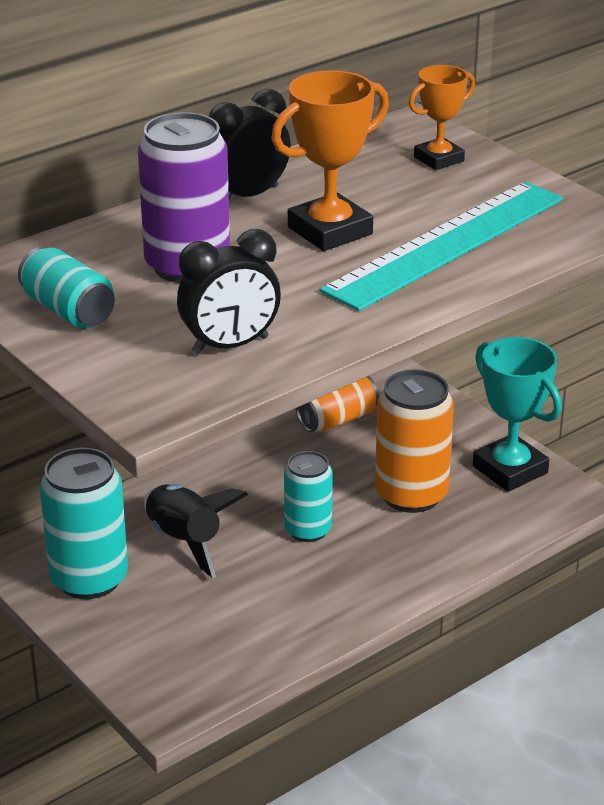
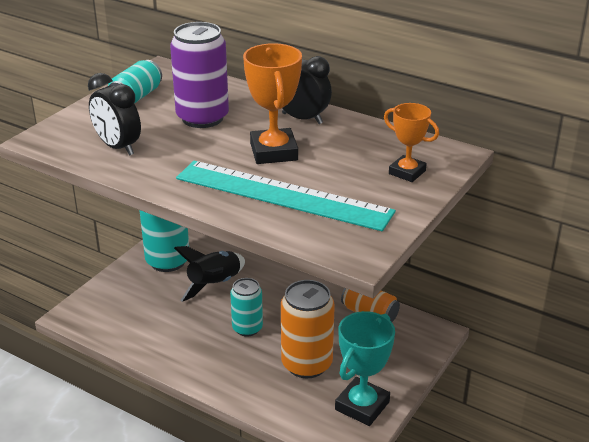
camera: 70 degrees right, 0 degrees up
(330, 231) = (274, 152): orange trophy -> orange trophy turned 45 degrees clockwise

